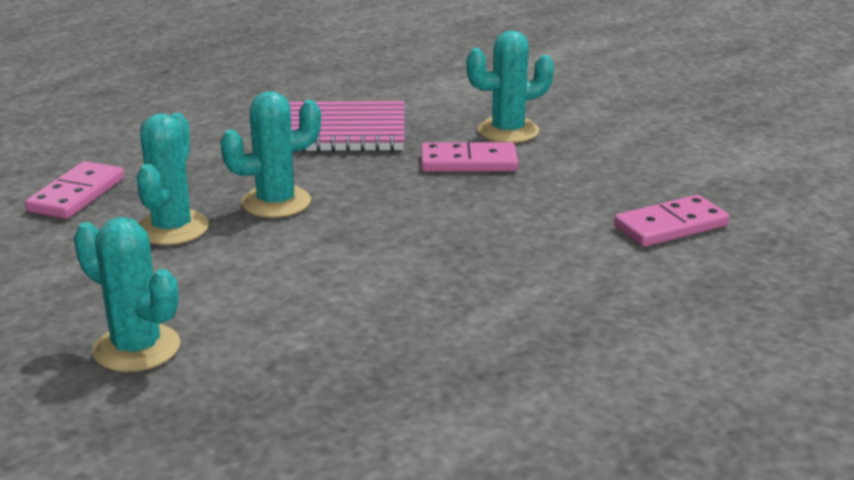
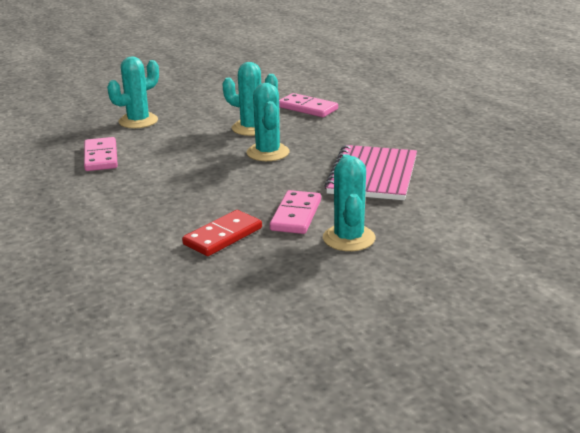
camera: 105 degrees right, 0 degrees up
(547, 196) = (223, 236): none -> red domino
(671, 226) = (144, 275): pink domino -> pink domino (100, 157)

